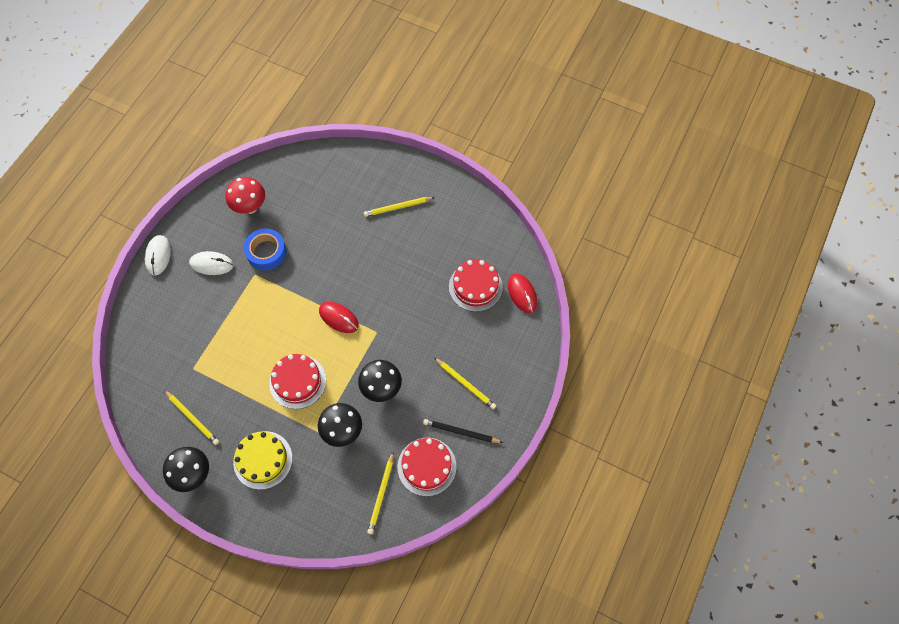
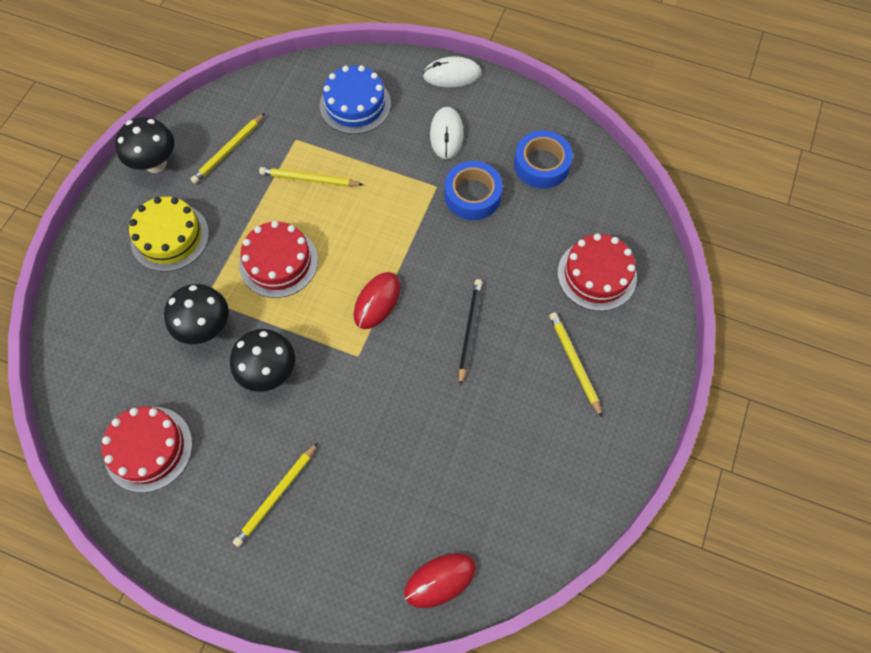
camera: 85 degrees right, 0 degrees up
(170, 324) = (355, 104): none -> blue cake
(250, 207) = (541, 164): red mushroom -> blue tape
(381, 494) = (112, 390): yellow pencil -> yellow pencil (309, 179)
(461, 432) = (199, 495): black pencil -> black pencil (470, 330)
(475, 287) = (446, 499): red cake -> red cake (597, 275)

